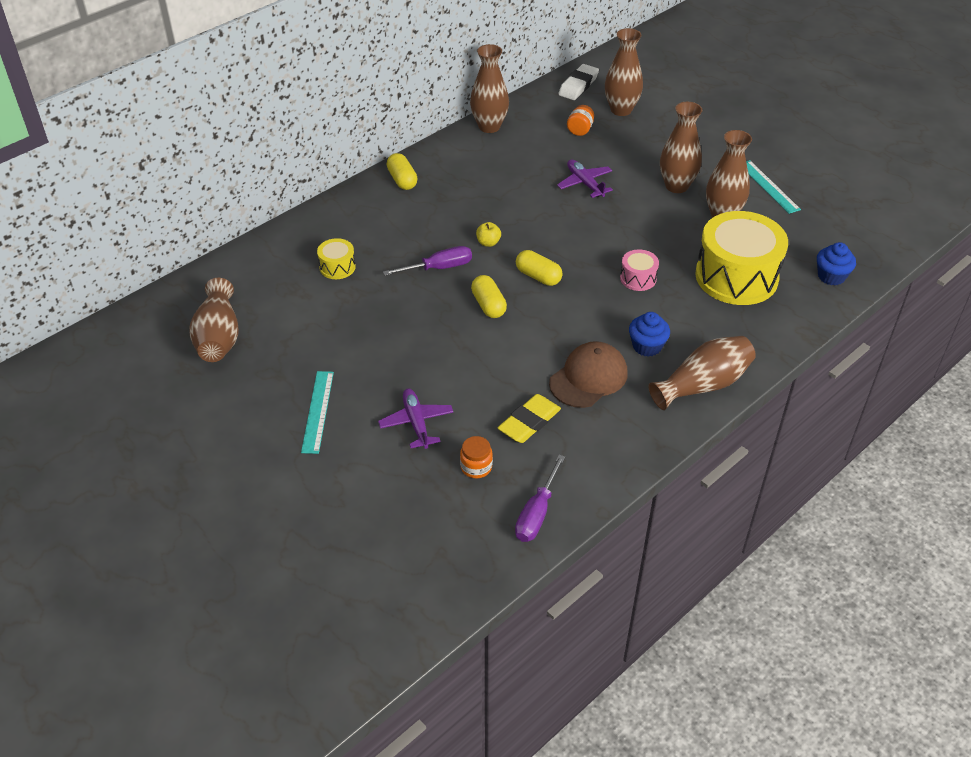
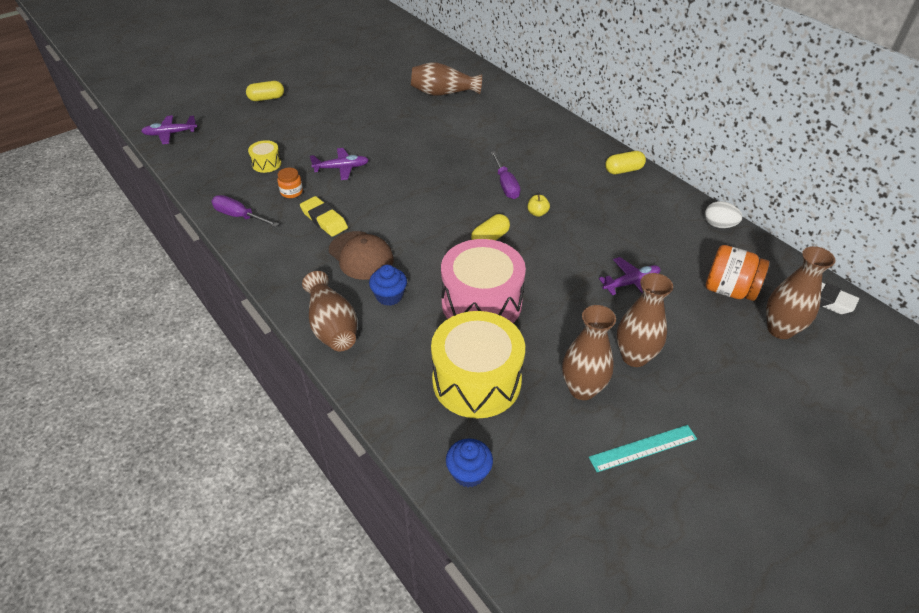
camera: 95 degrees right, 0 degrees up
(317, 411) = (365, 129): turquoise ruler -> none
(331, 672) = (170, 134): none -> purple plane
(337, 267) = (510, 137): yellow drum -> yellow drum (266, 164)
(488, 305) = (457, 208): yellow capsule -> yellow capsule (266, 98)
(489, 126) = (719, 225): brown vase -> white egg
(580, 130) = (729, 290): orange jar -> orange jar, size x1.79
(638, 278) = (481, 303): pink drum -> pink drum, size x2.26

